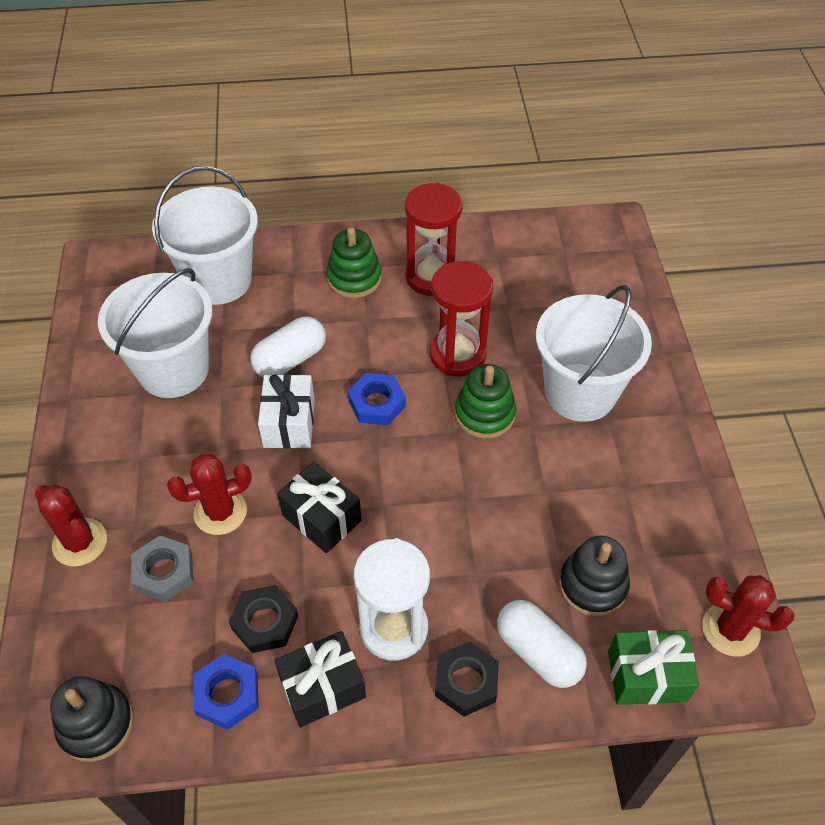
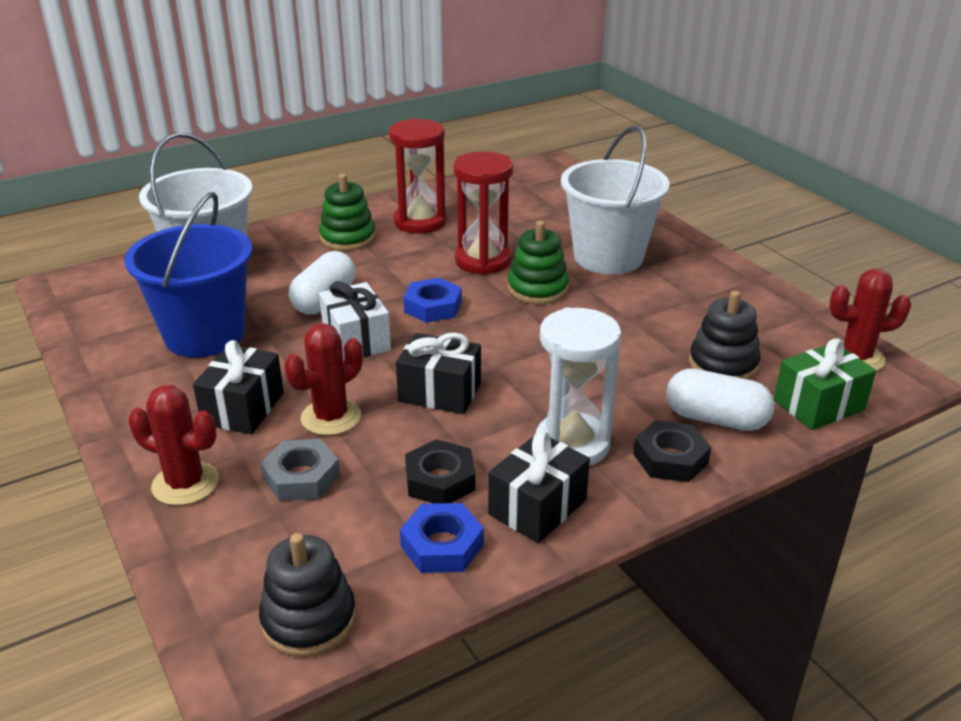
camera: 25 degrees left, 20 degrees down
(160, 473) = (243, 408): none -> black gift
(173, 369) = (204, 335): white bucket -> blue bucket

